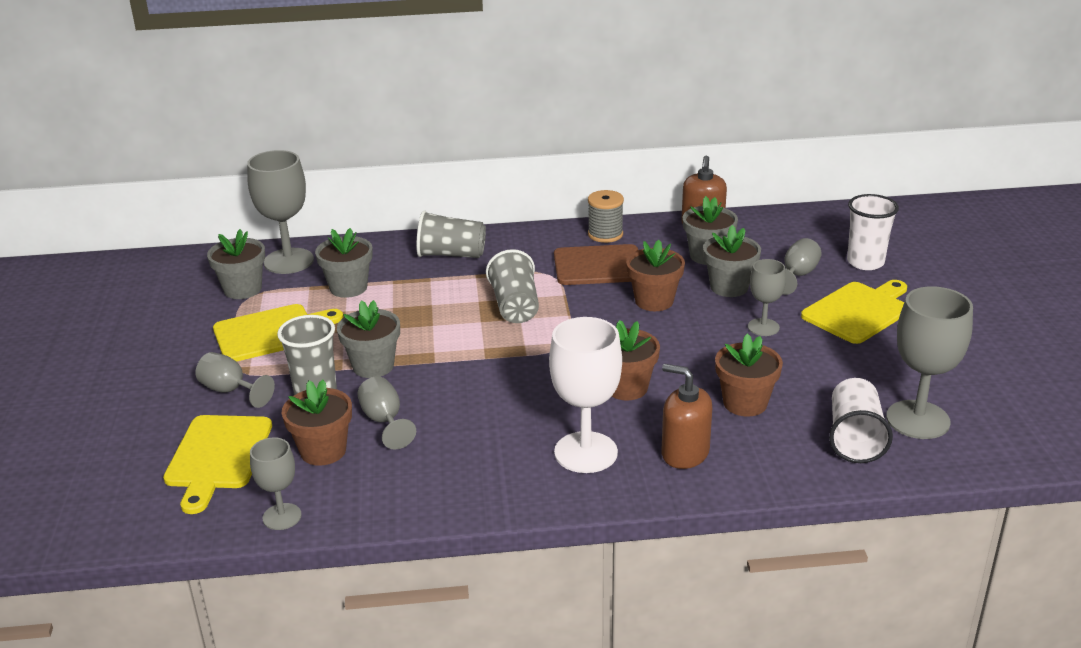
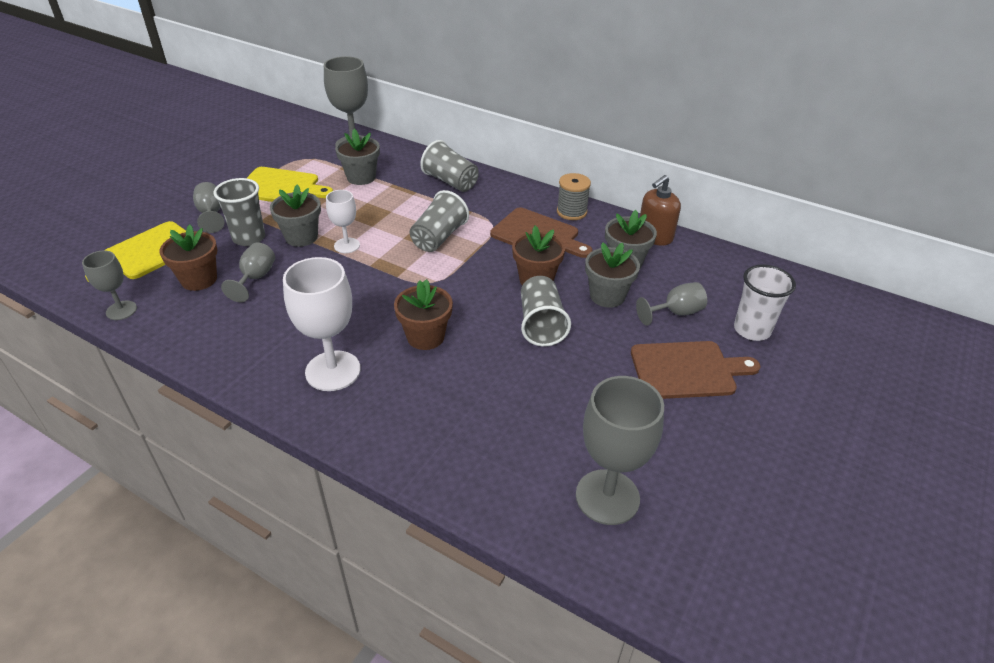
camera: 35 degrees right, 10 degrees up
(243, 289) = (306, 152): grey flower pot -> none
(434, 352) = (347, 245): none -> white goblet
(685, 453) = (393, 412): brown soap dispenser -> none
(707, 332) = (541, 324): none -> grey cup
(745, 403) = (489, 398): brown flower pot -> none
(763, 327) = (589, 342): grey goblet -> none
(854, 438) = (532, 480): white cup -> none
(859, 311) = (687, 370): yellow cutting board -> brown cutting board

